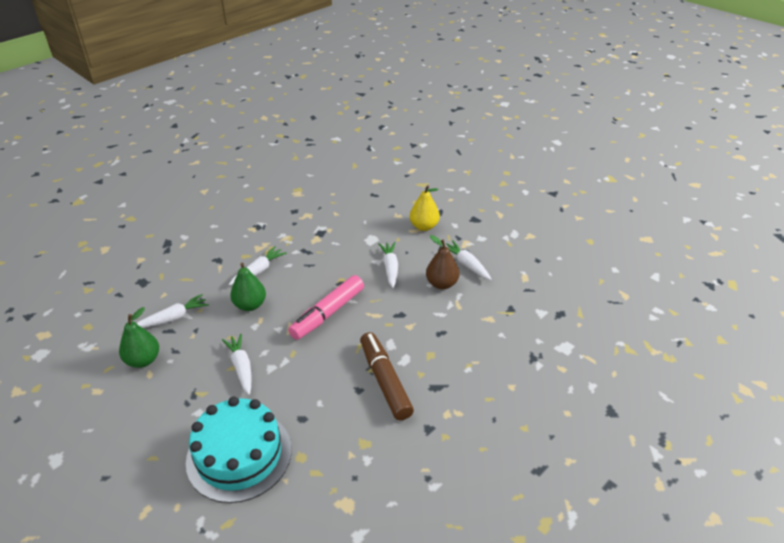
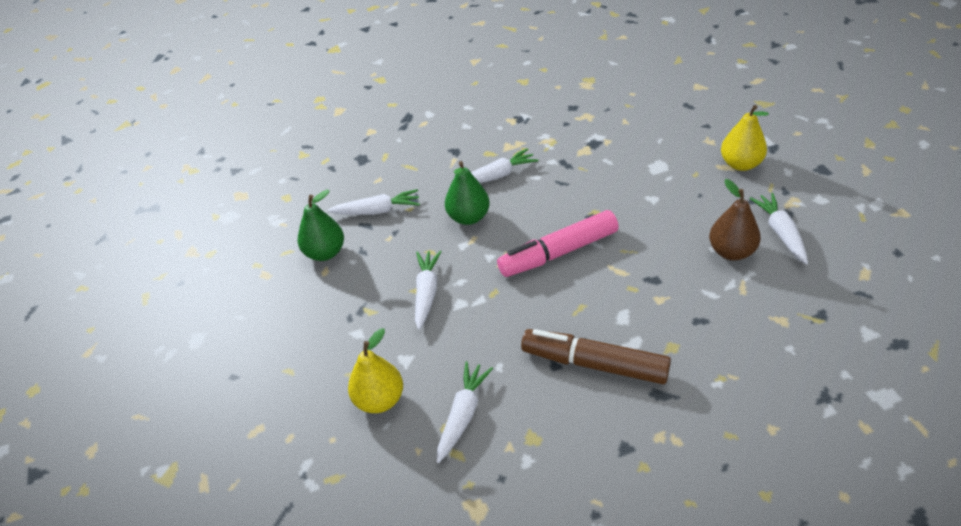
camera: 30 degrees right, 5 degrees up
(239, 455) = (380, 400): turquoise cake -> yellow pear
(385, 381) = (594, 364): brown marker -> brown marker turned 75 degrees counterclockwise
(390, 268) = (667, 212): white carrot -> white carrot (463, 415)

